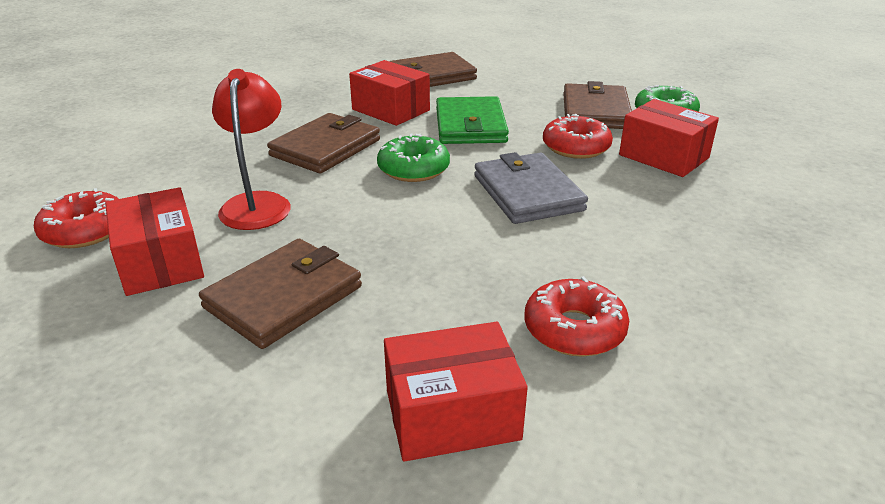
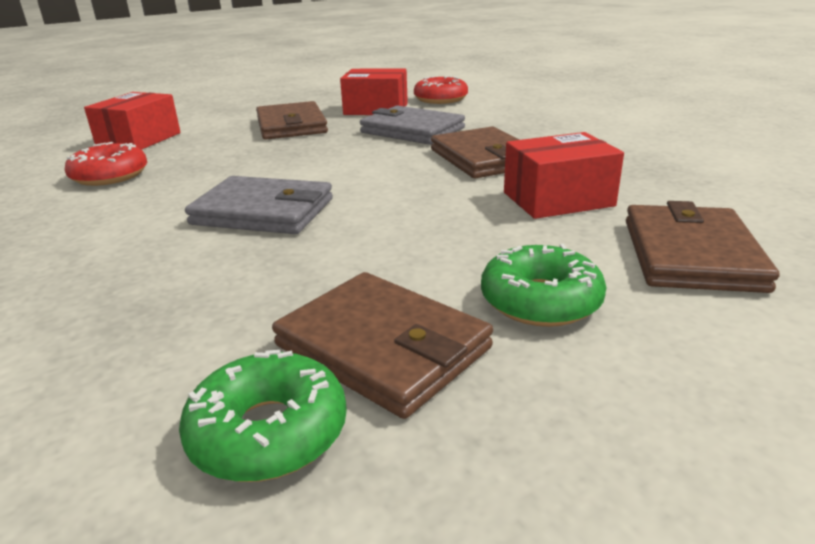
camera: 125 degrees right, 5 degrees down
(257, 203) = (412, 130): red lamp -> grey wallet
(413, 169) = (388, 180): green donut -> green donut (540, 301)
(470, 125) = (455, 229): green wallet -> none
(576, 147) = (301, 273): red donut -> none
(663, 156) = (171, 327): red box -> none

